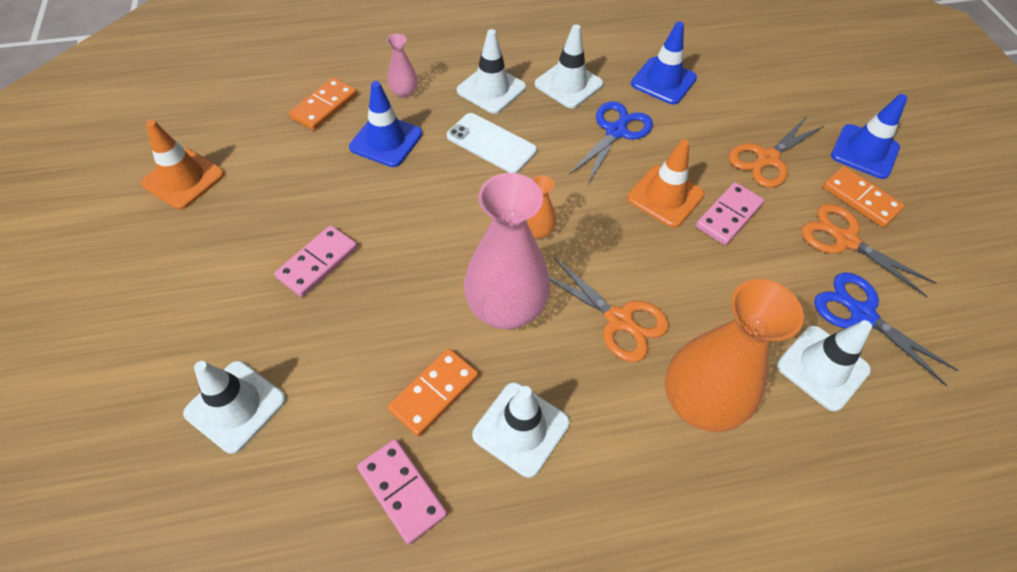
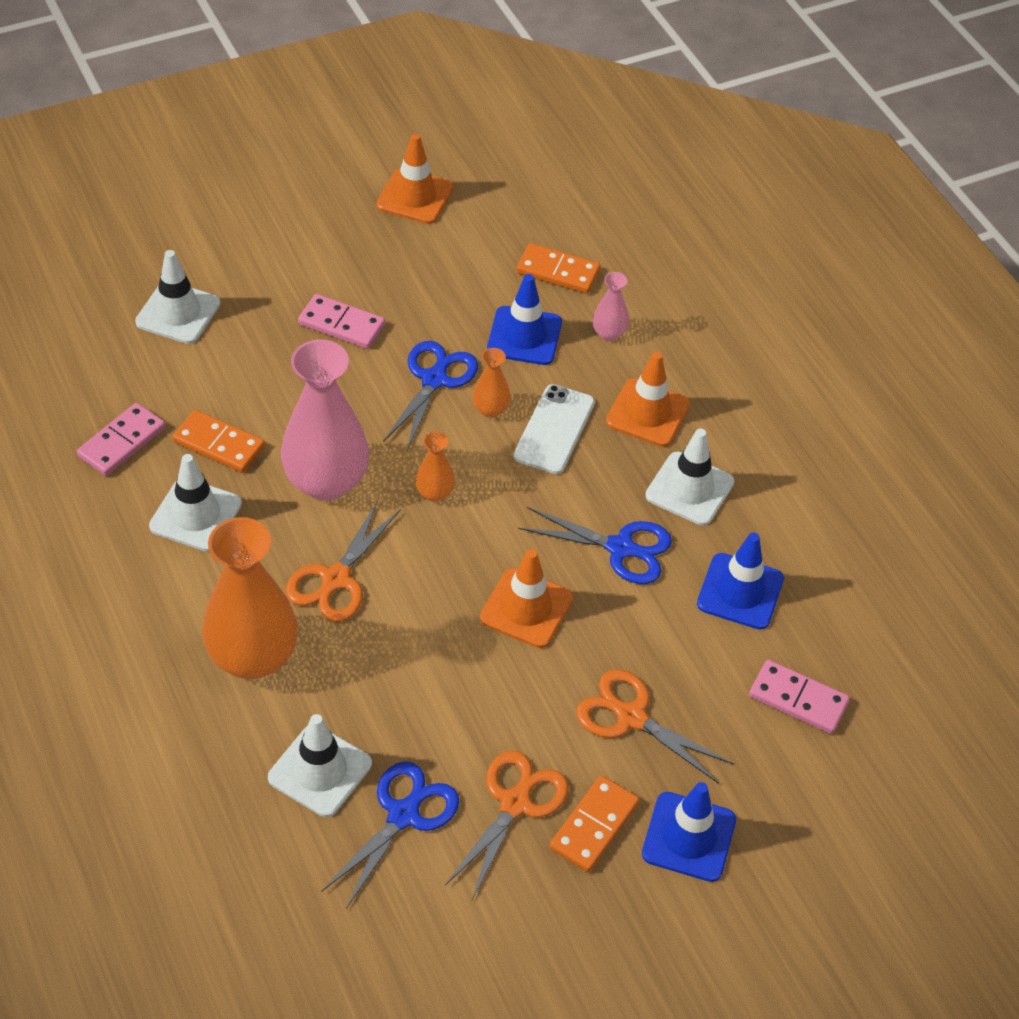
camera: 75 degrees right, 5 degrees down
(412, 208) = (434, 380): none -> blue scissors
(458, 177) = (490, 409): none -> orange vase
(491, 89) = (647, 413): white traffic cone -> orange traffic cone
(728, 215) = (516, 675): pink domino -> pink domino (798, 699)

